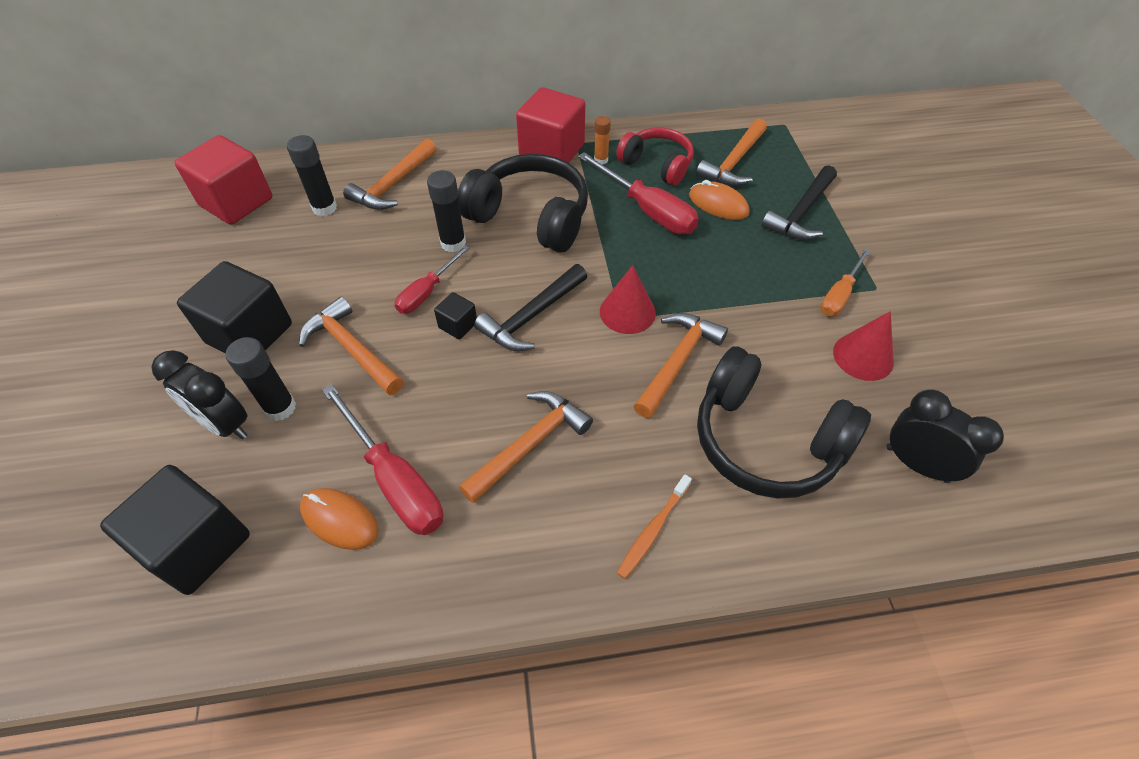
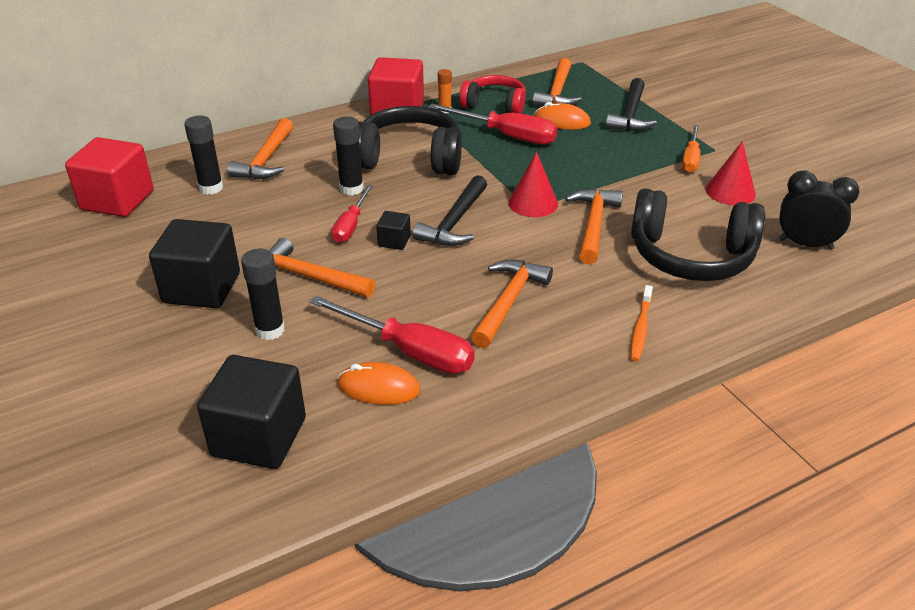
camera: 20 degrees left, 15 degrees down
(225, 424) = (224, 353): black clock -> none

